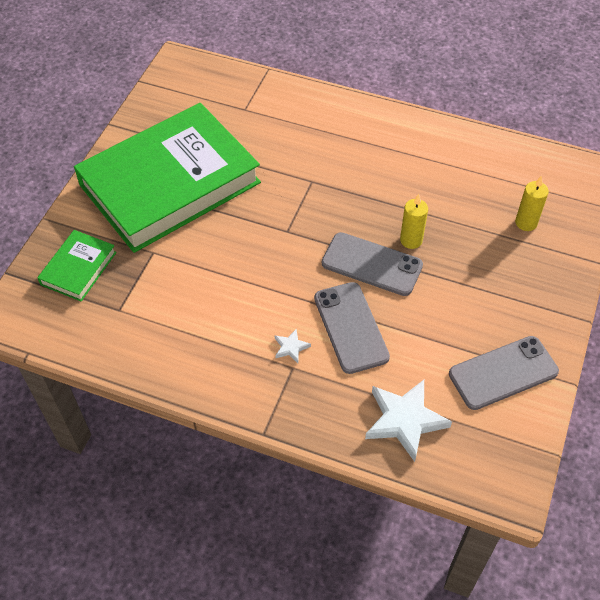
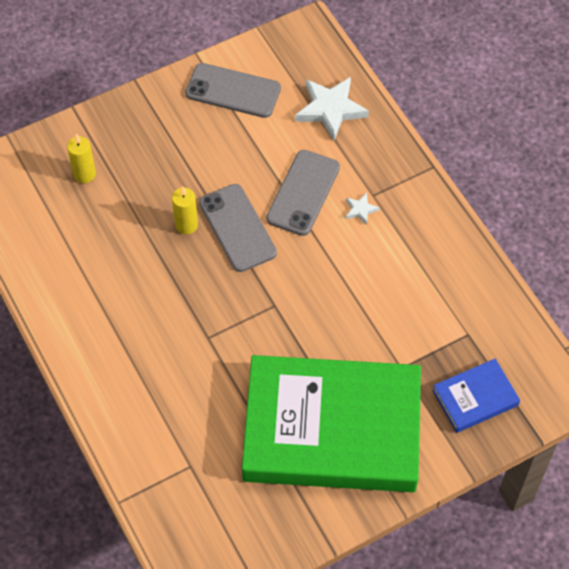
camera: 140 degrees left, 5 degrees up
(78, 268) = (475, 398): green book -> blue book

